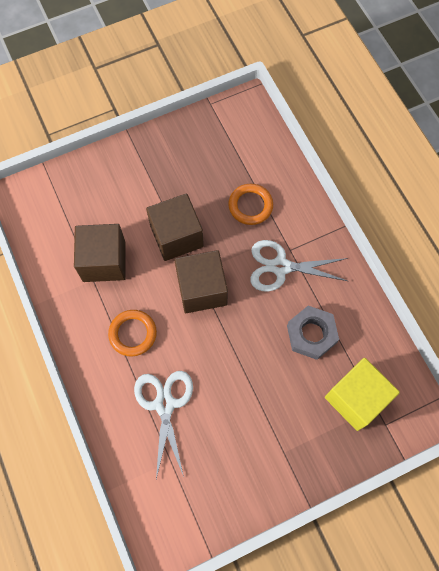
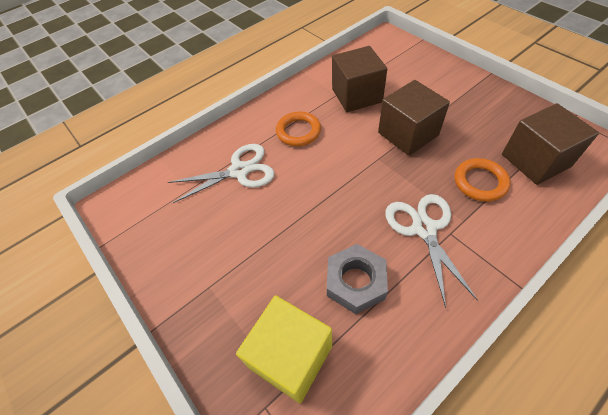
camera: 80 degrees right, 15 degrees down
(202, 289) = (363, 167): brown cube -> brown cube (535, 160)

